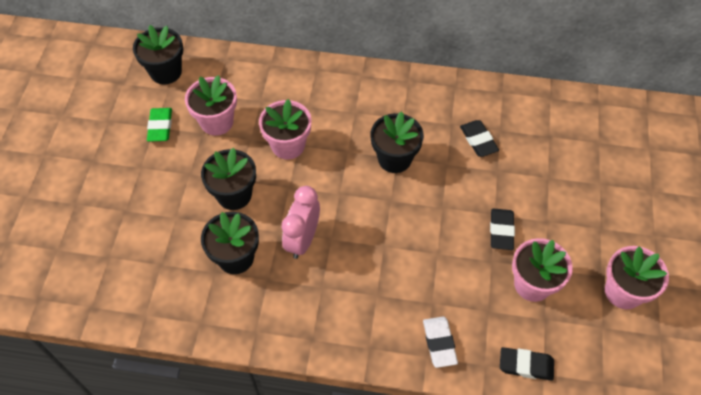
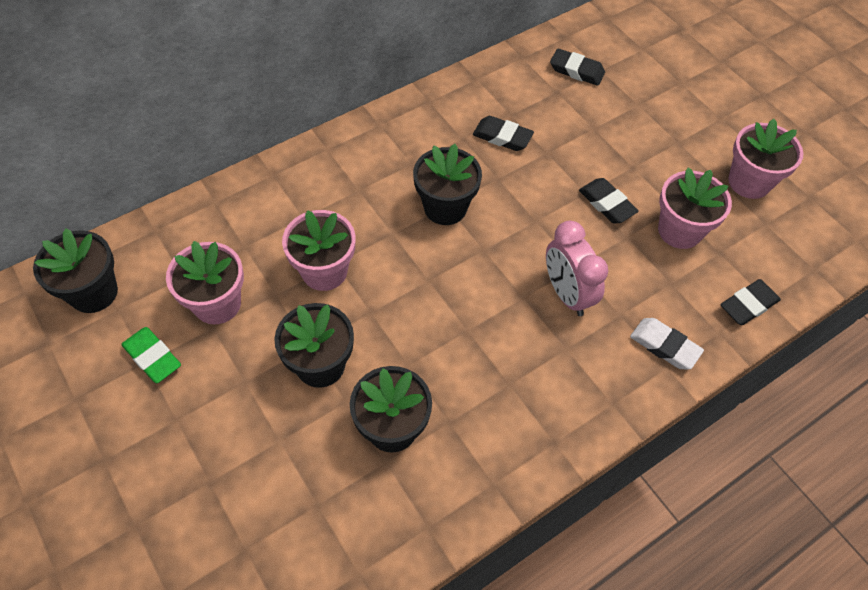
camera: 45 degrees left, 0 degrees up
(303, 240) = (441, 353): pink clock -> pink clock (567, 294)
(580, 131) = (576, 70): none -> black eraser

